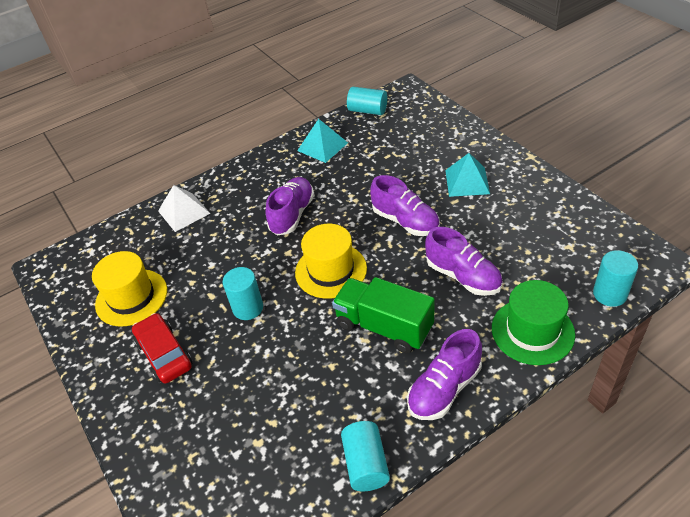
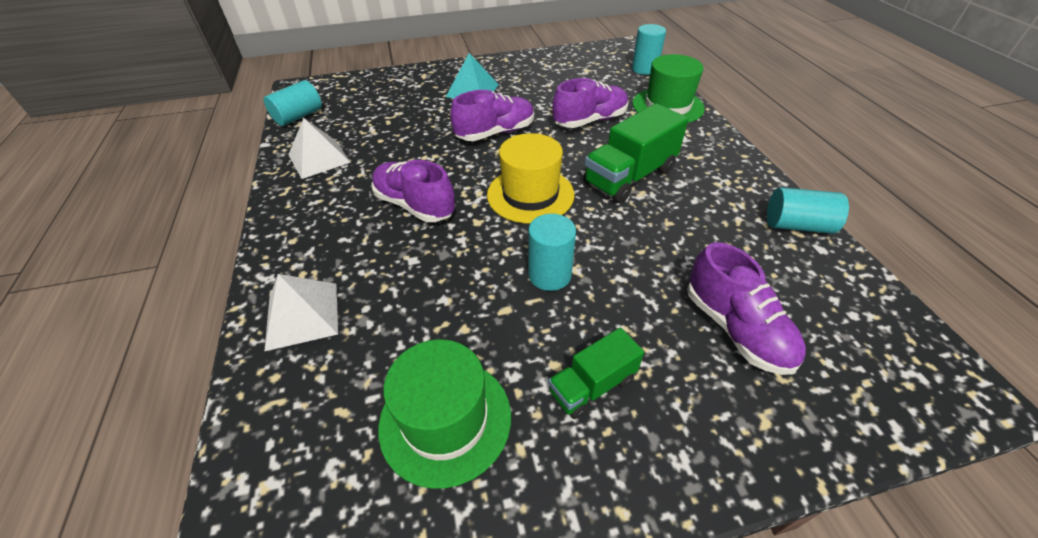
camera: 75 degrees left, 0 degrees up
(131, 297) = (445, 419): yellow hat -> green hat
(164, 354) = (592, 385): red car -> green truck
(322, 146) = (319, 158): turquoise pyramid -> white pyramid
(444, 389) = (716, 161): purple shoe -> purple shoe (736, 329)

